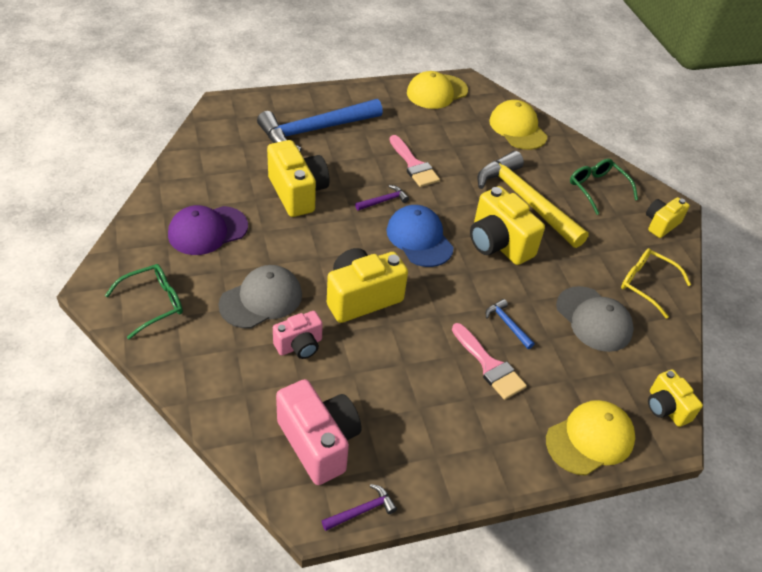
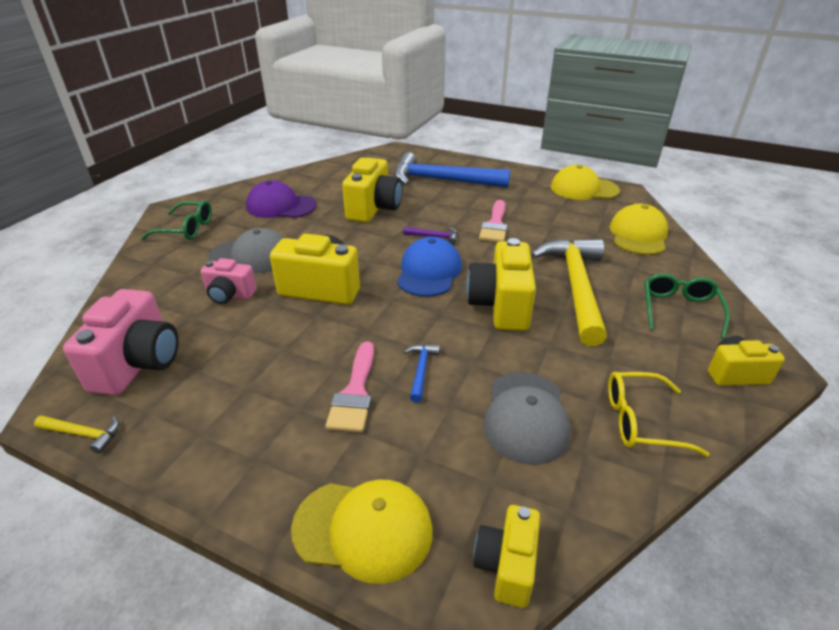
camera: 45 degrees right, 10 degrees down
(362, 510) = (83, 434): purple hammer -> yellow hammer
(647, 285) = (642, 421): yellow glasses -> yellow glasses turned 75 degrees counterclockwise

